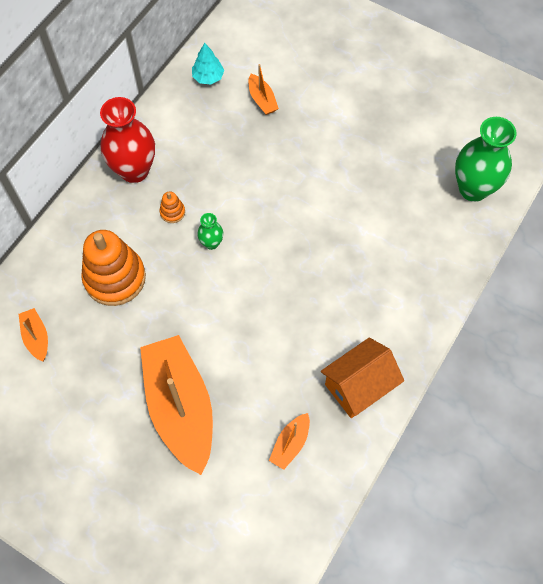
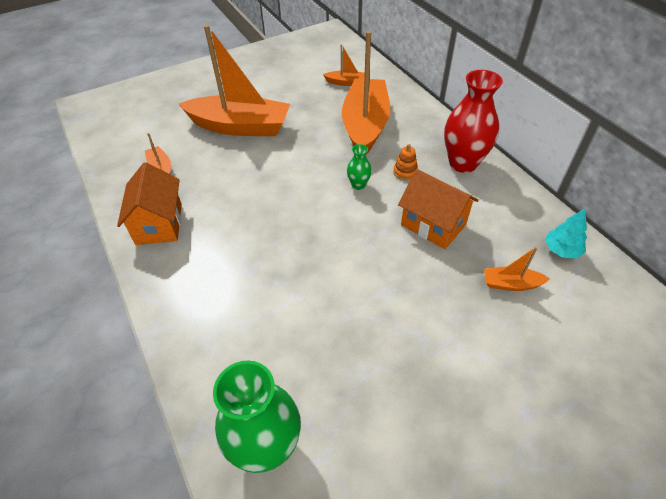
camera: 120 degrees right, 15 degrees down
(115, 278) = (365, 125): orange stacking toy -> orange boat
(229, 167) = (433, 225): none -> orange house

